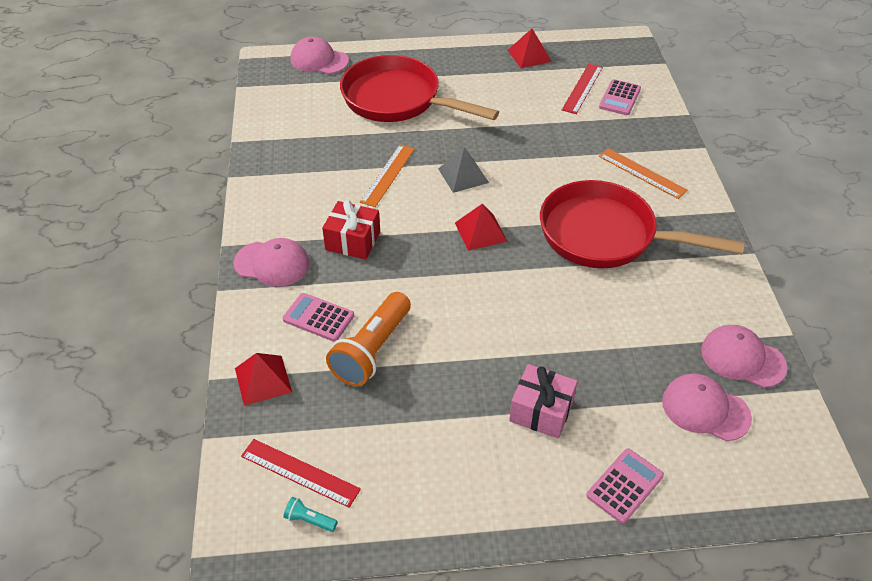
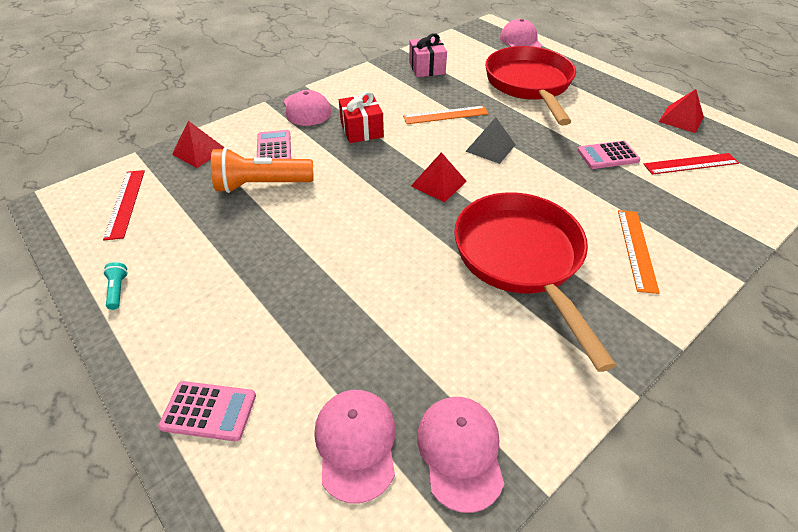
camera: 55 degrees right, 0 degrees up
(309, 520) = (84, 226): turquoise flashlight -> turquoise flashlight (118, 290)
(541, 411) = (264, 307): pink gift -> pink gift (427, 68)
(619, 98) = (716, 191): pink calculator -> pink calculator (607, 155)

